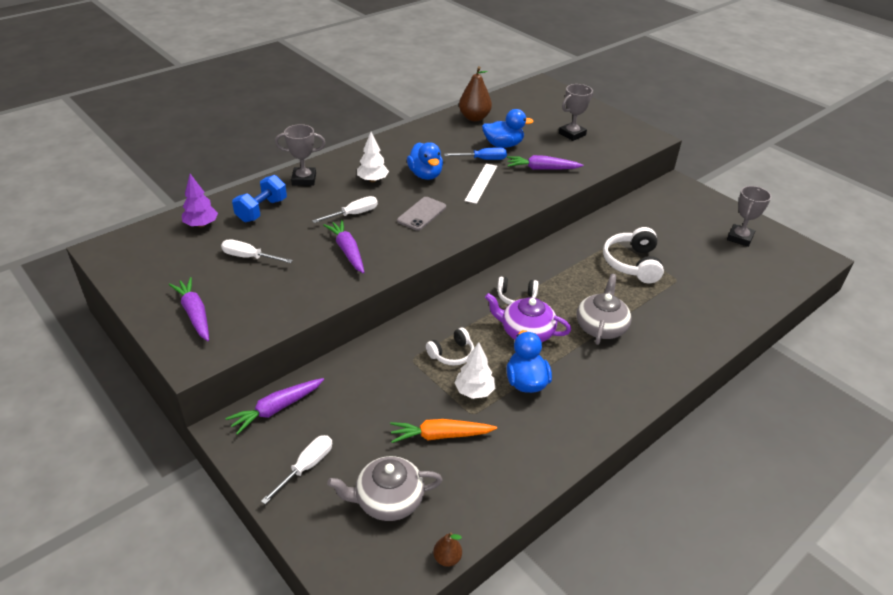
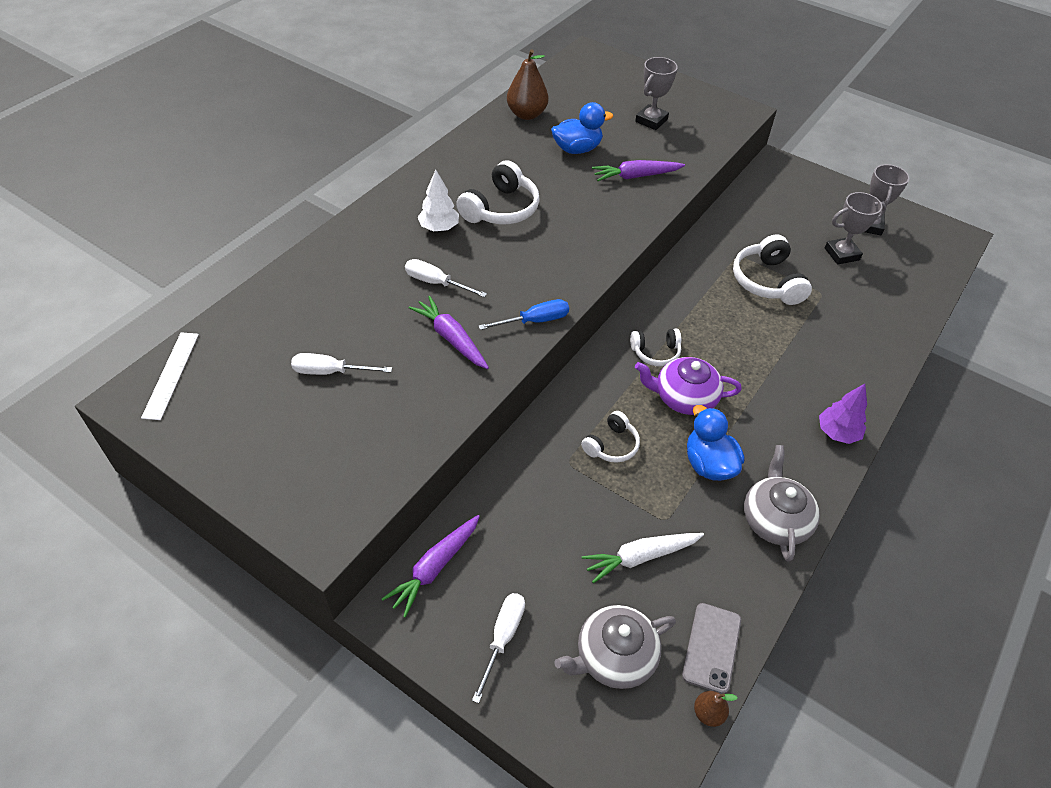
camera: 15 degrees left, 10 degrees up
(194, 314) = (296, 470): purple carrot -> none
(201, 225) = (246, 335): purple tree -> purple tree (837, 433)
(262, 210) = (317, 298): blue dumbbell -> none
(304, 179) = (351, 242): grey trophy -> grey trophy (841, 254)
(353, 214) = (436, 283): white screwdriver -> white screwdriver turned 105 degrees counterclockwise
(422, 214) = (520, 267): grey phone -> grey phone (711, 647)
(425, 175) = (501, 209): blue duck -> white headphones
(440, 436) = (640, 557): orange carrot -> white carrot
(474, 391) = (656, 490): white tree -> none
(481, 183) = (573, 209): white ruler -> white ruler (171, 375)
(483, 159) = (561, 174): blue screwdriver -> blue screwdriver (535, 321)
(601, 326) = (763, 372): grey teapot -> grey teapot (775, 519)

